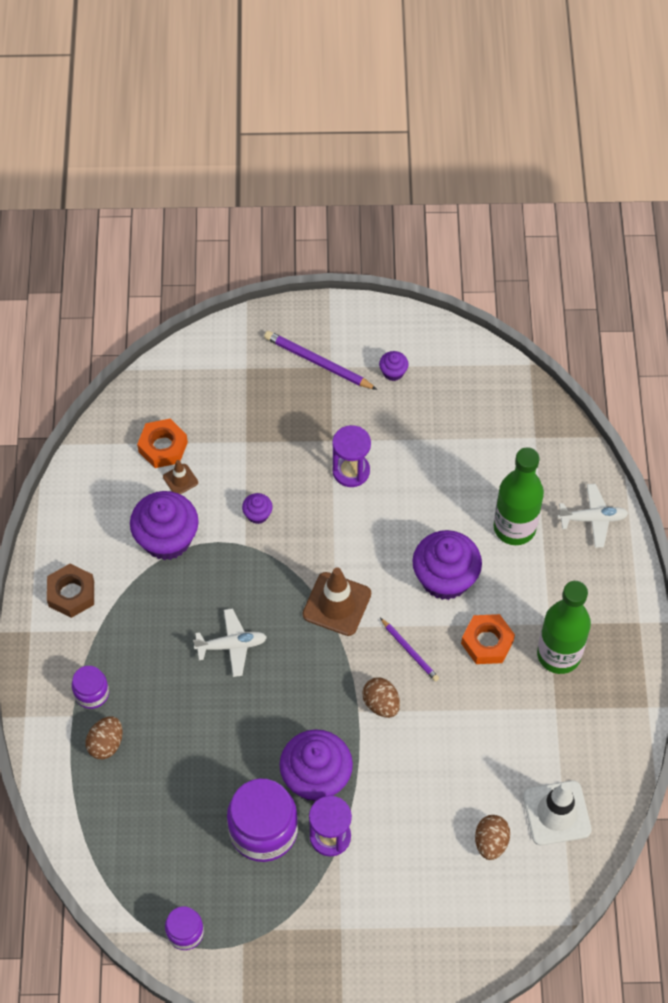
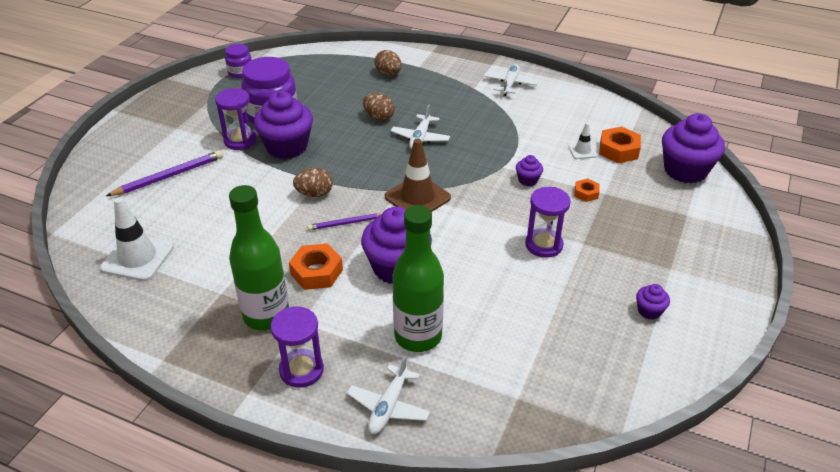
camera: 115 degrees right, 20 degrees down
(71, 594) = (510, 84): brown nut -> white plane
(92, 693) = (428, 76): purple jar -> none
(167, 539) = (531, 132): purple cupcake -> purple cupcake (685, 170)
(180, 479) = (582, 151): brown traffic cone -> white traffic cone
(254, 457) = (586, 193): none -> orange nut
(318, 362) = (679, 261): purple pencil -> purple pencil (169, 176)
(491, 842) = (155, 213): brown egg -> brown egg (379, 117)
(596, 596) = (301, 370): none -> purple hourglass

